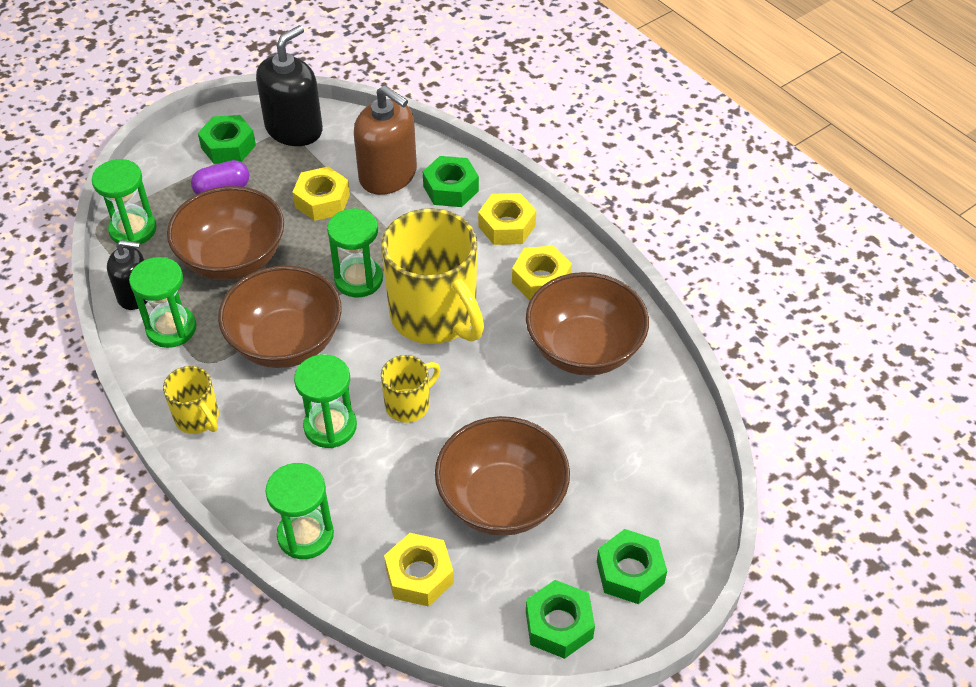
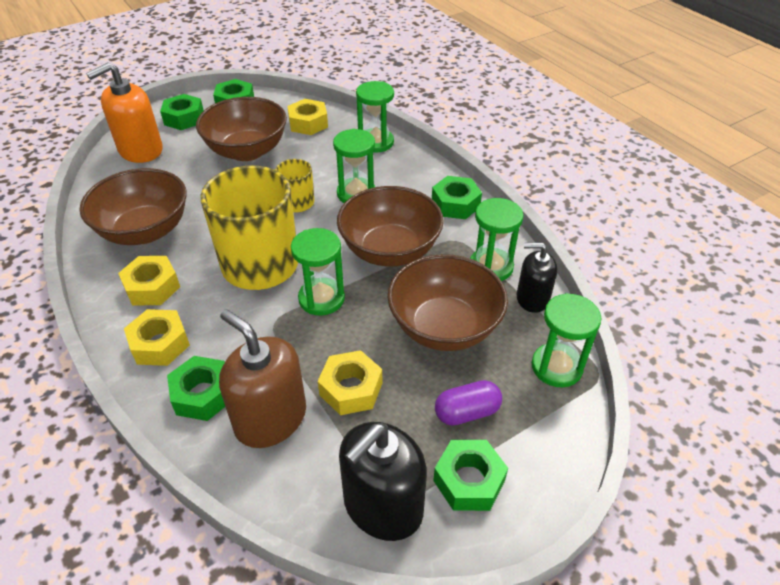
camera: 175 degrees left, 5 degrees down
(198, 418) = (455, 204): yellow mug -> green nut
(662, 490) = (140, 150): none -> orange soap dispenser

